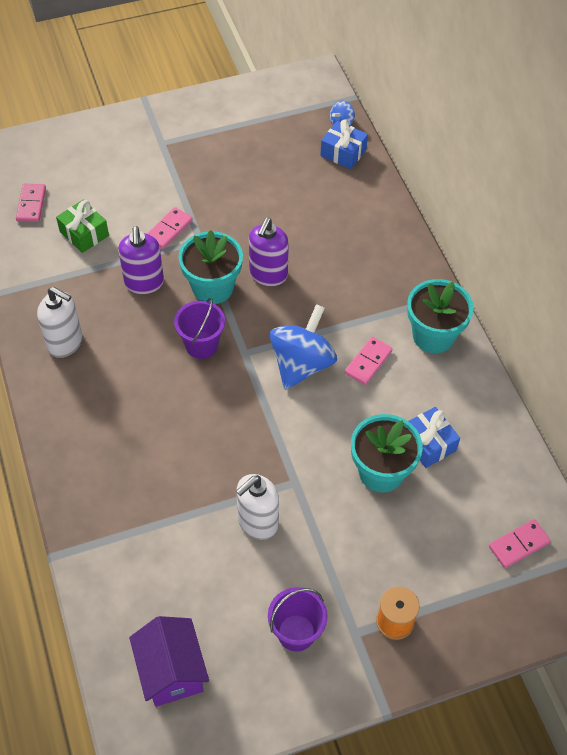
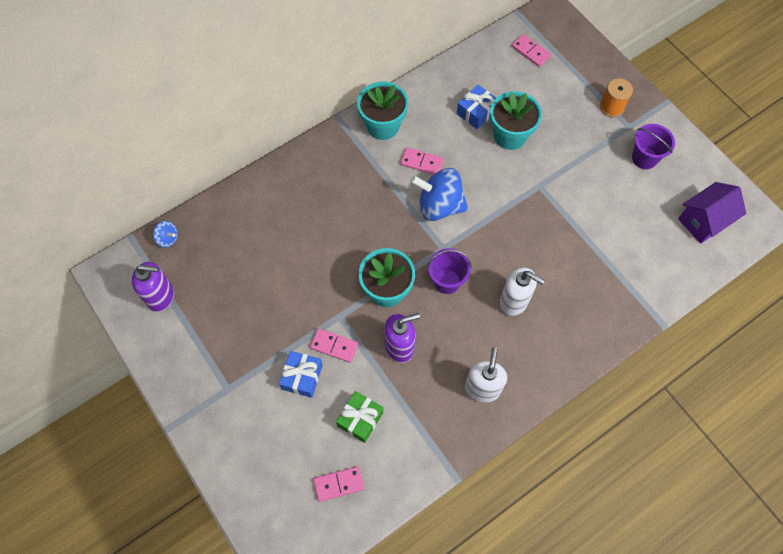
camera: 105 degrees left, 10 degrees up
(257, 522) = (580, 200): white soap dispenser -> white soap dispenser (514, 302)
(268, 275) = (360, 252): purple soap dispenser -> purple soap dispenser (161, 297)
(343, 153) = (205, 228): blue gift -> blue gift (302, 377)

